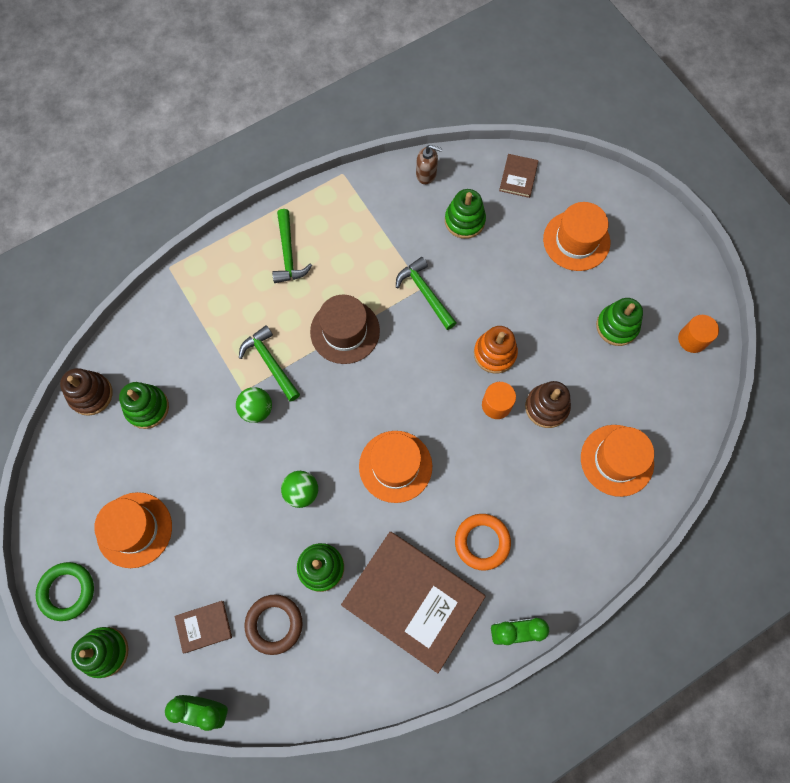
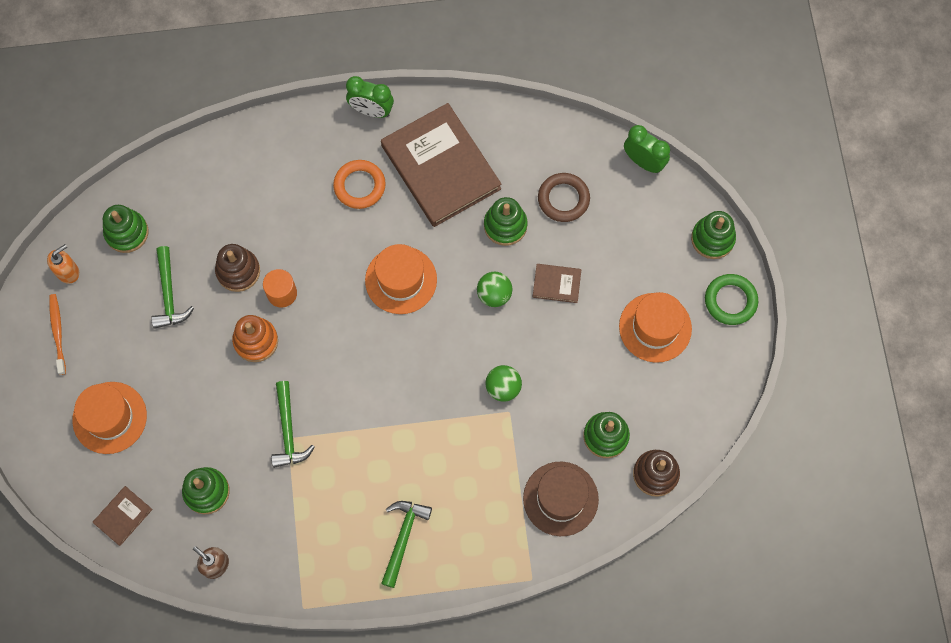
camera: 155 degrees left, 0 degrees up
(204, 626) = (622, 222): brown book -> brown book (556, 284)
(270, 363) = (471, 428): green hammer -> green hammer (169, 294)
(345, 331) = (385, 427): brown hat -> brown hat (560, 498)
(617, 326) = (127, 315): green stacking toy -> green stacking toy (127, 232)
(617, 460) = (206, 200): orange hat -> none
(664, 286) = (58, 332): none -> orange toothbrush
(692, 339) = (68, 271): orange cylinder -> orange soap dispenser

